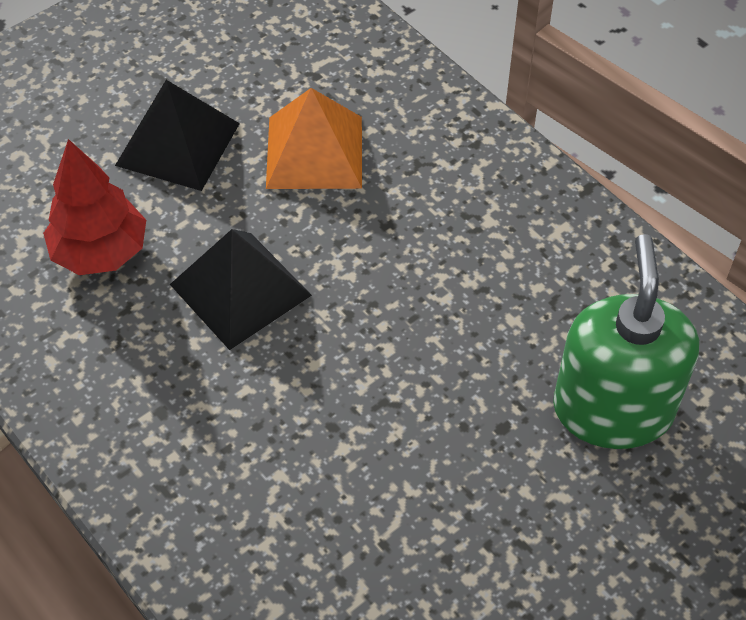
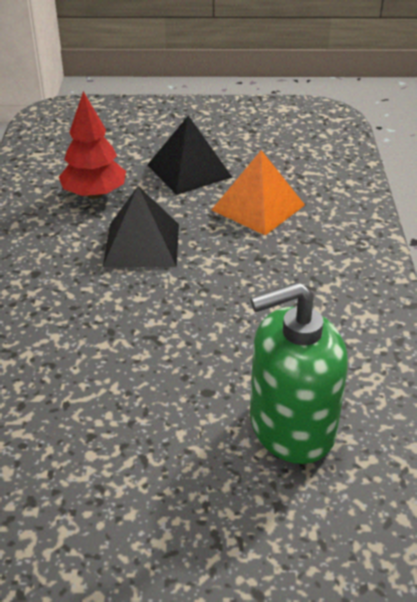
camera: 40 degrees right, 15 degrees down
(613, 409) = (291, 426): green soap dispenser -> green soap dispenser turned 150 degrees counterclockwise

